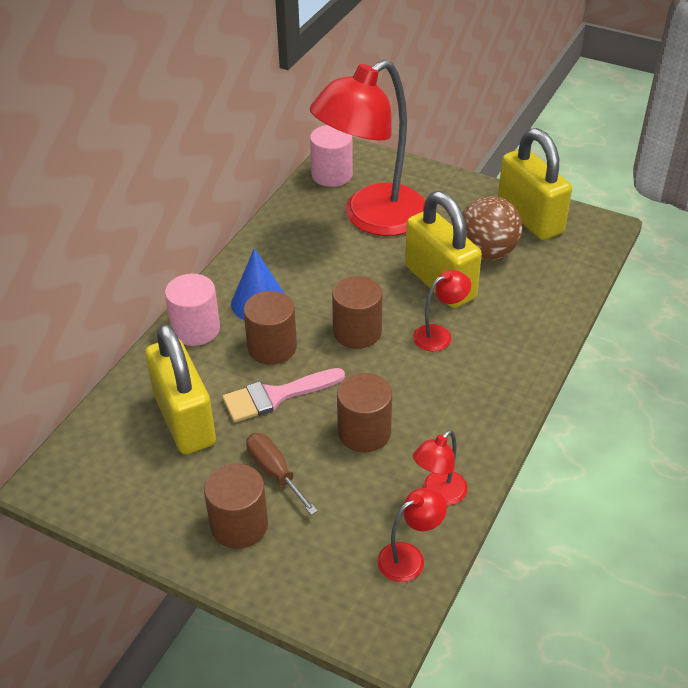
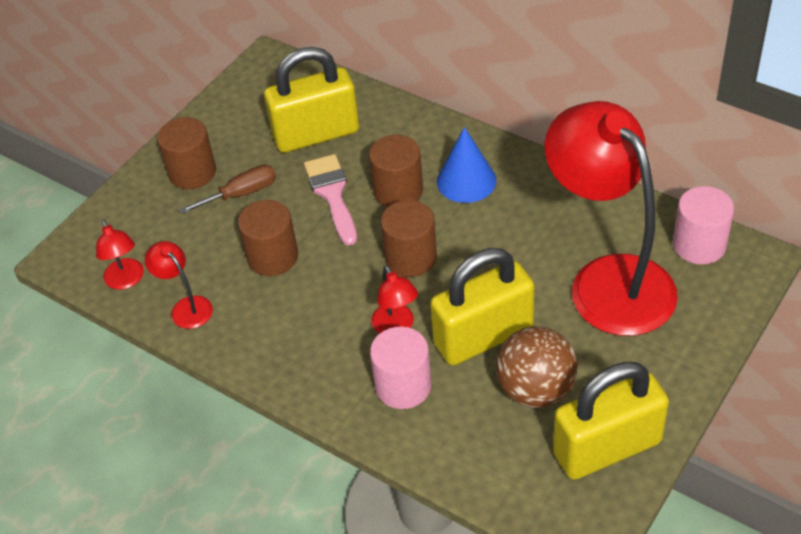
camera: 100 degrees right, 5 degrees up
(196, 329) = (432, 136): pink cylinder -> pink cylinder (403, 386)

